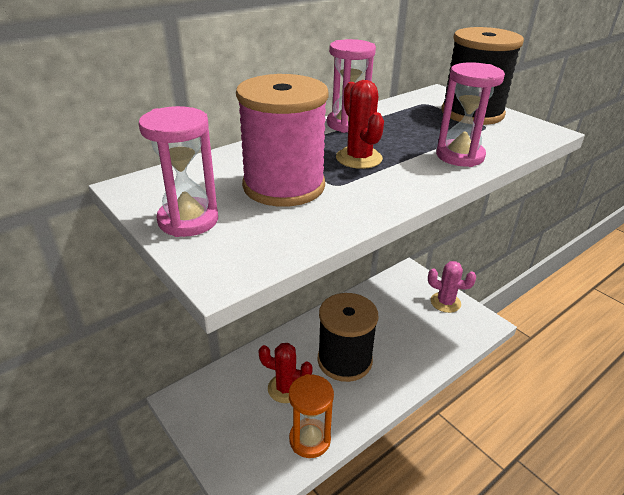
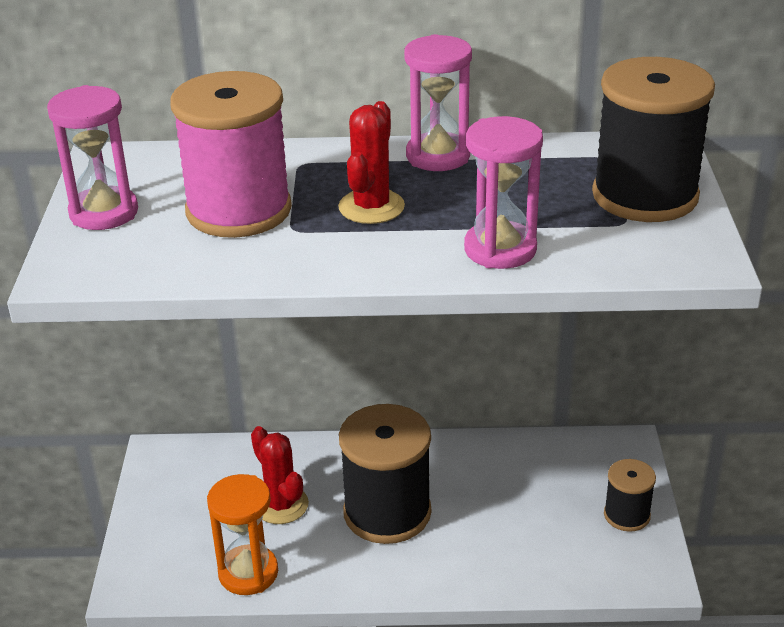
camera: 40 degrees right, 0 degrees up
(445, 302) = (627, 515): pink cactus -> black spool

